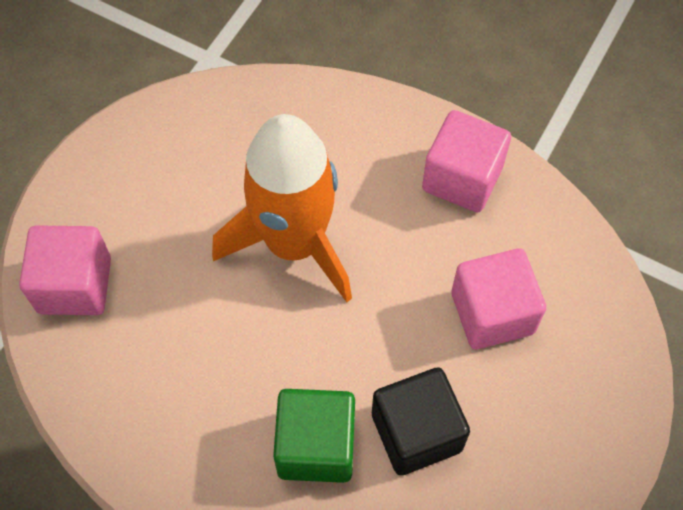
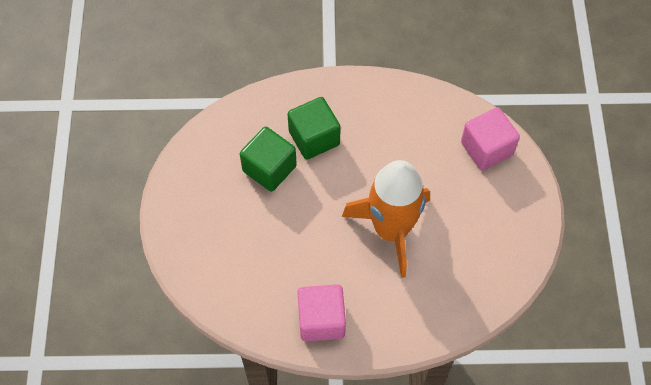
camera: 150 degrees right, 0 degrees up
(416, 432) = (269, 168): black cube -> green cube
(492, 313) = (262, 248): pink cube -> none

